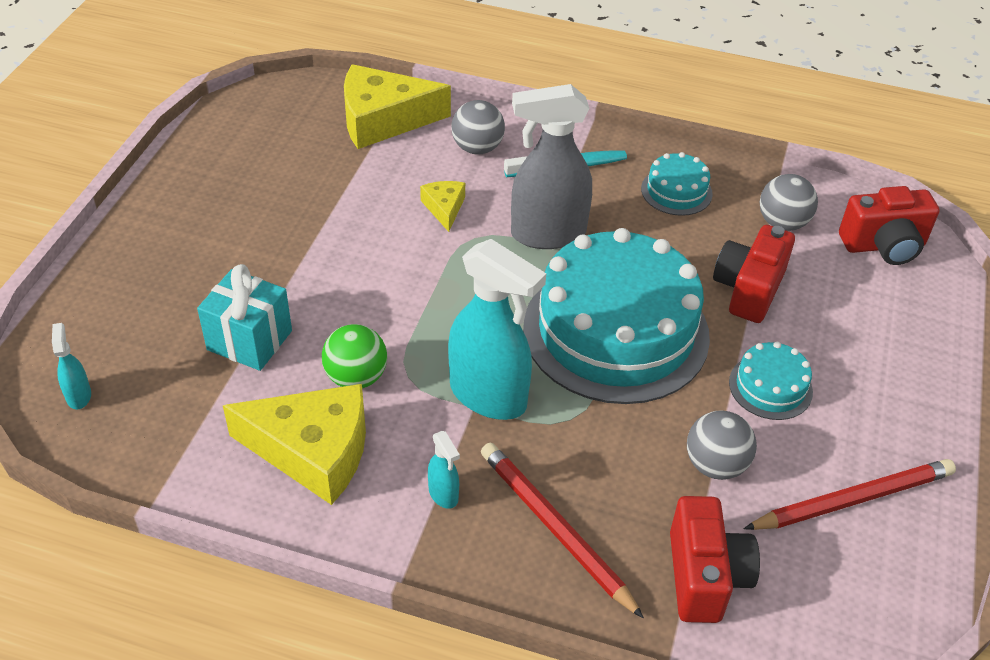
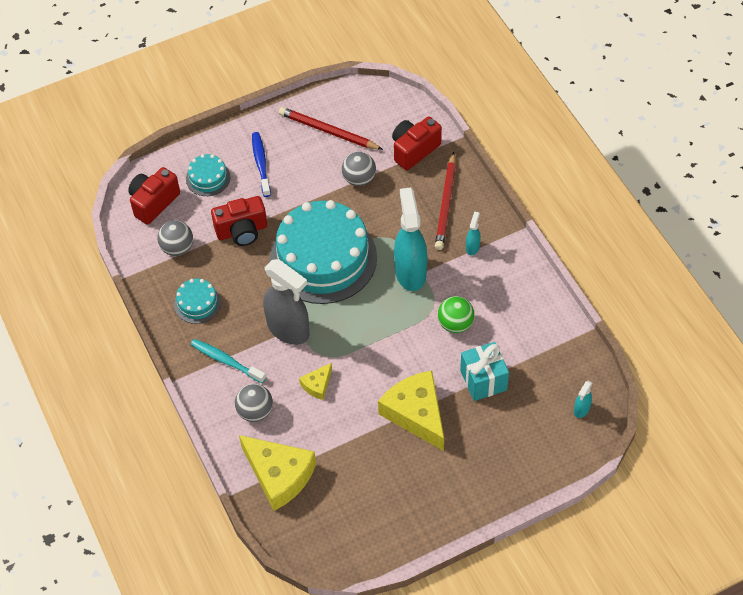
camera: 130 degrees left, 10 degrees up
(313, 451) = (505, 304): yellow cheese -> yellow cheese (416, 414)
(770, 387) = (296, 188): turquoise cake -> turquoise cake (208, 178)
(856, 382) = (261, 164): none -> blue toothbrush
(884, 246) = (153, 202): red camera -> red camera turned 90 degrees counterclockwise

